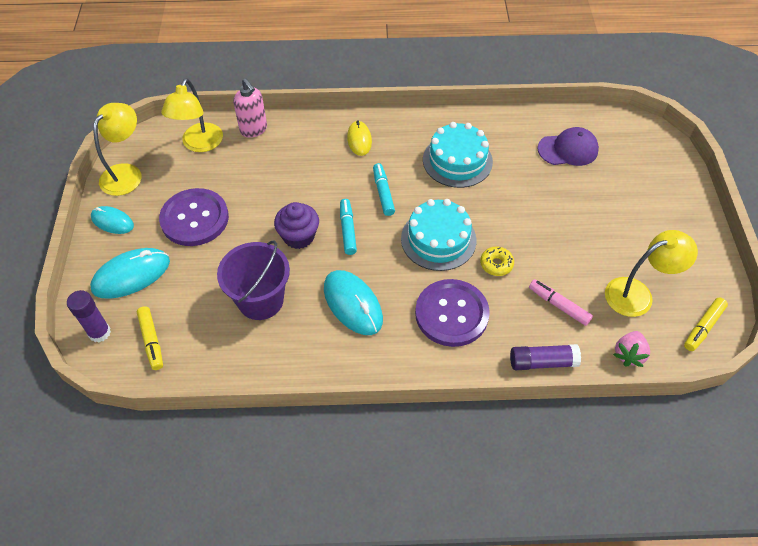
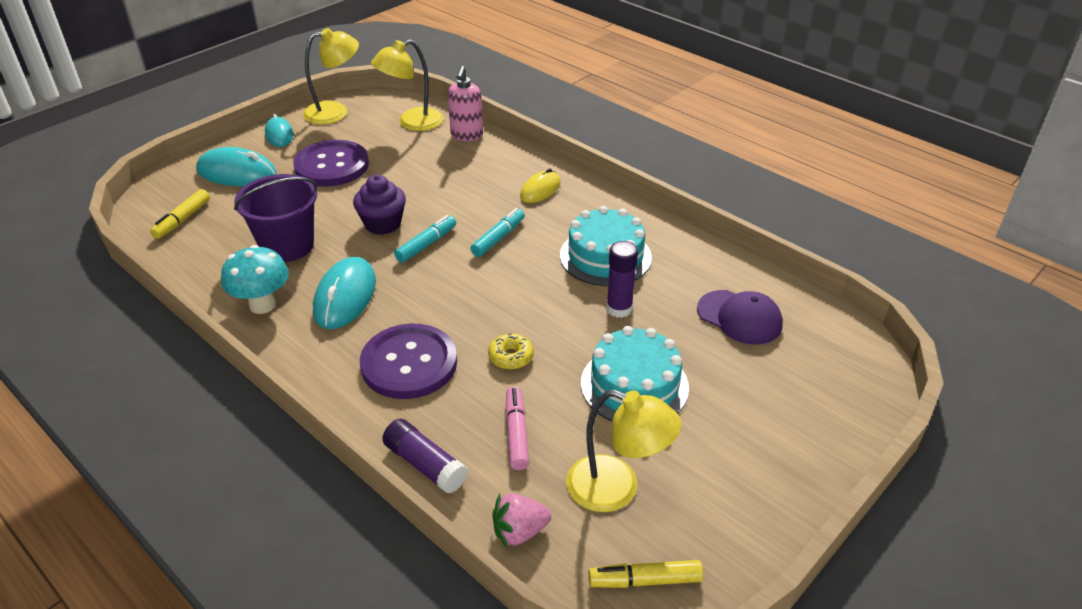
camera: 45 degrees right, 15 degrees down
(99, 332) = (164, 193): purple glue stick -> purple glue stick (619, 309)
(311, 352) = (262, 305): none -> turquoise mushroom
(438, 239) = (490, 302): turquoise cake -> turquoise cake (634, 385)

